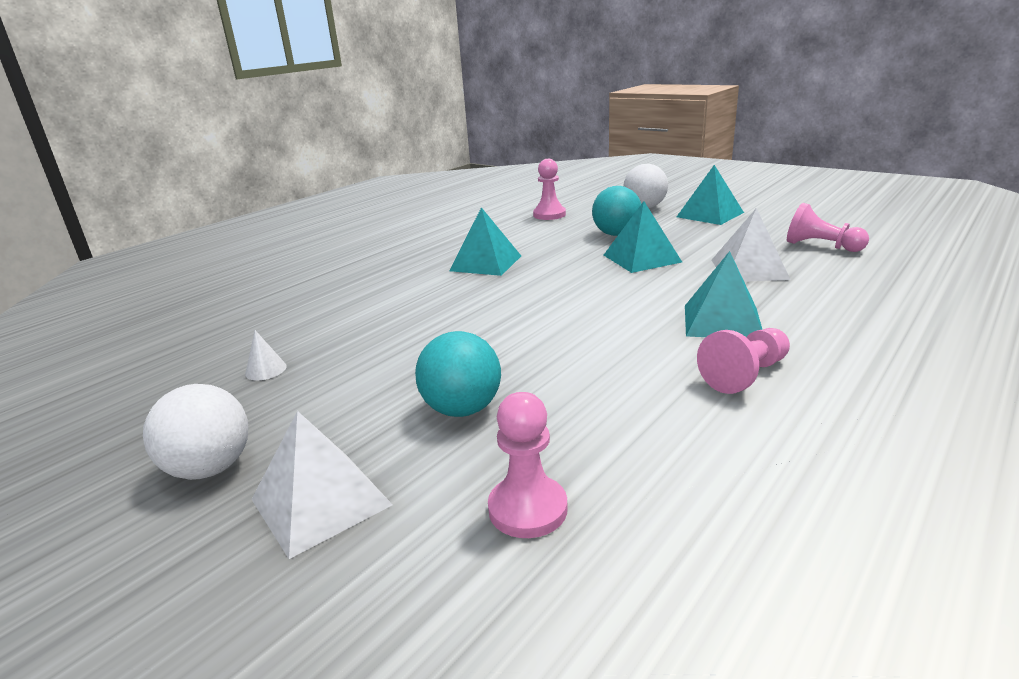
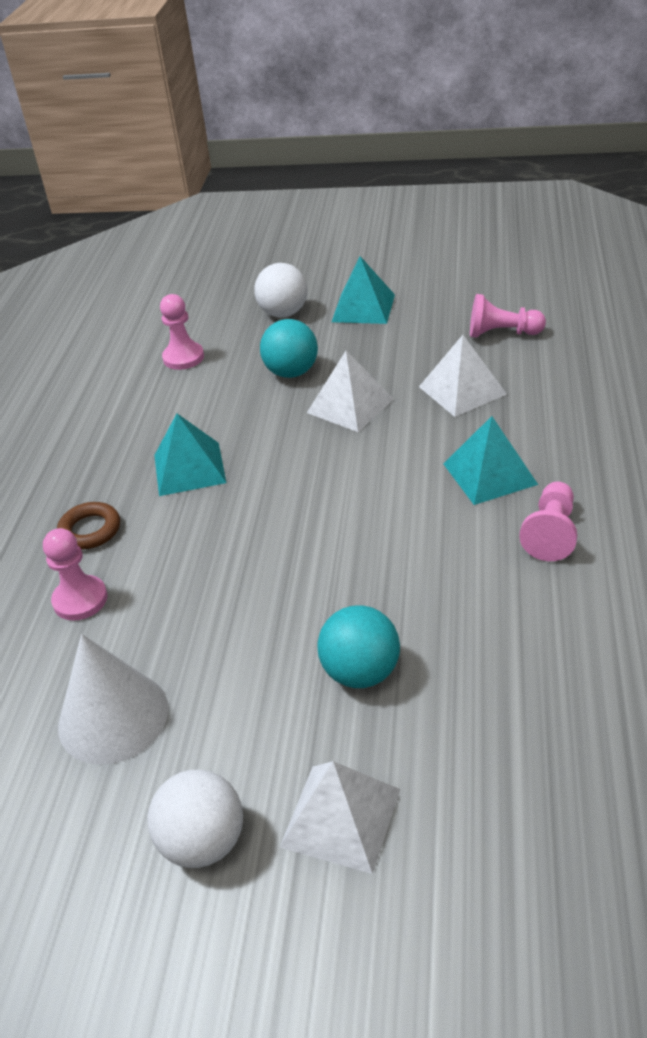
camera: 30 degrees left, 15 degrees up
(266, 370) = (113, 716): white cone -> white cone, size x2.46
(386, 276) = (90, 530): none -> brown ring
(528, 509) = (501, 739): pink pawn -> pink pawn (80, 600)
(642, 258) = (350, 405): turquoise pyramid -> white pyramid

